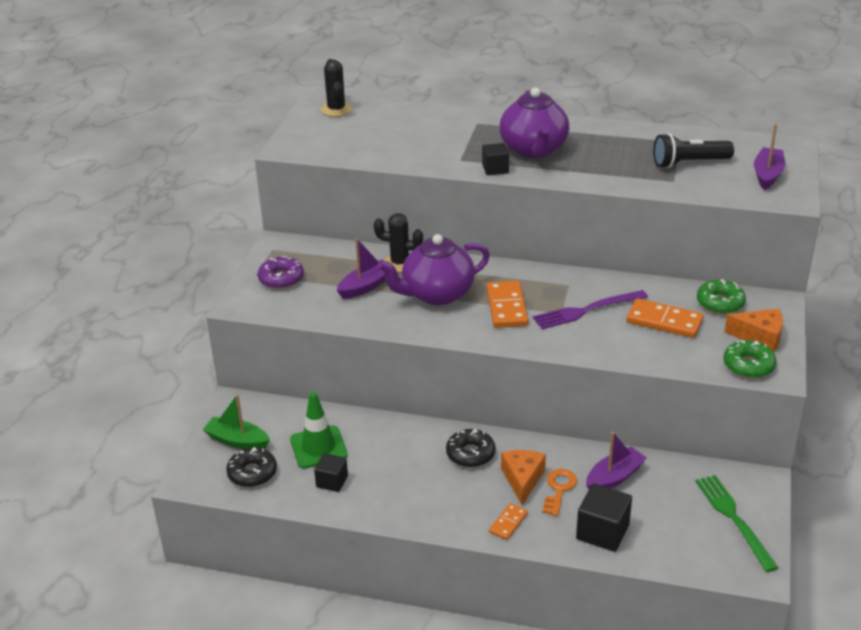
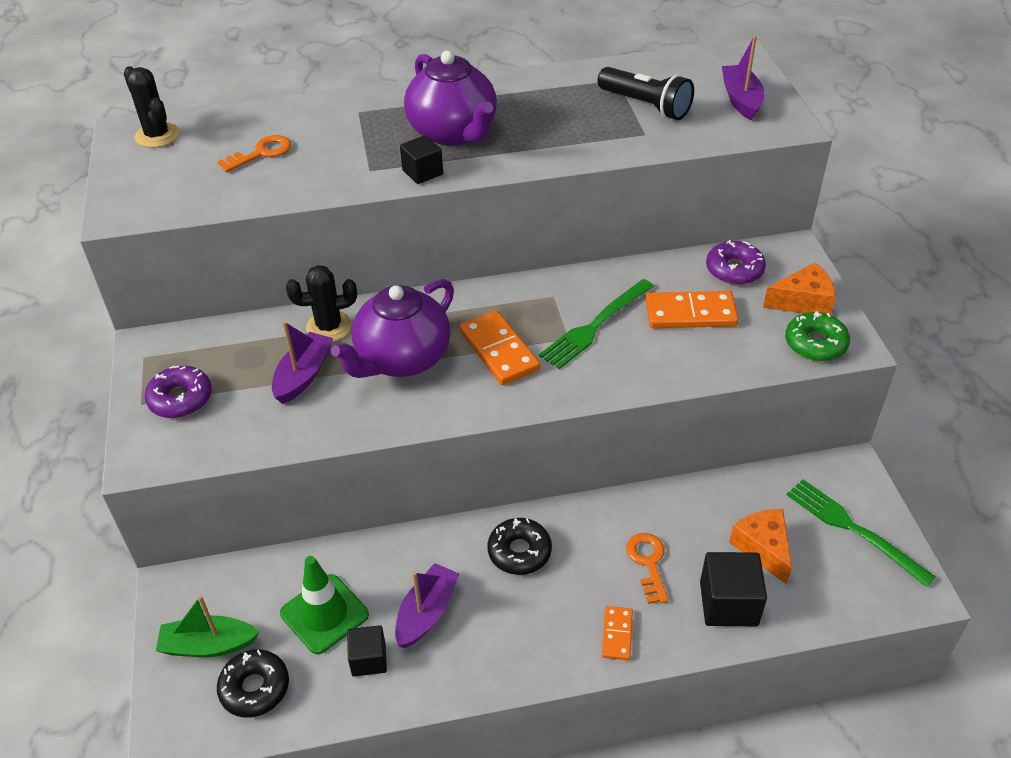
camera: 25 degrees left, 10 degrees up
(396, 134) = (261, 153): none -> orange key
(522, 480) = (600, 566): orange cheese -> orange cheese (763, 548)
(586, 310) = (595, 326): purple fork -> green fork
(614, 477) = (699, 523): purple boat -> purple boat (427, 612)
(689, 163) = (646, 106): black flashlight -> black flashlight turned 105 degrees counterclockwise
(720, 303) = (734, 270): green donut -> purple donut

